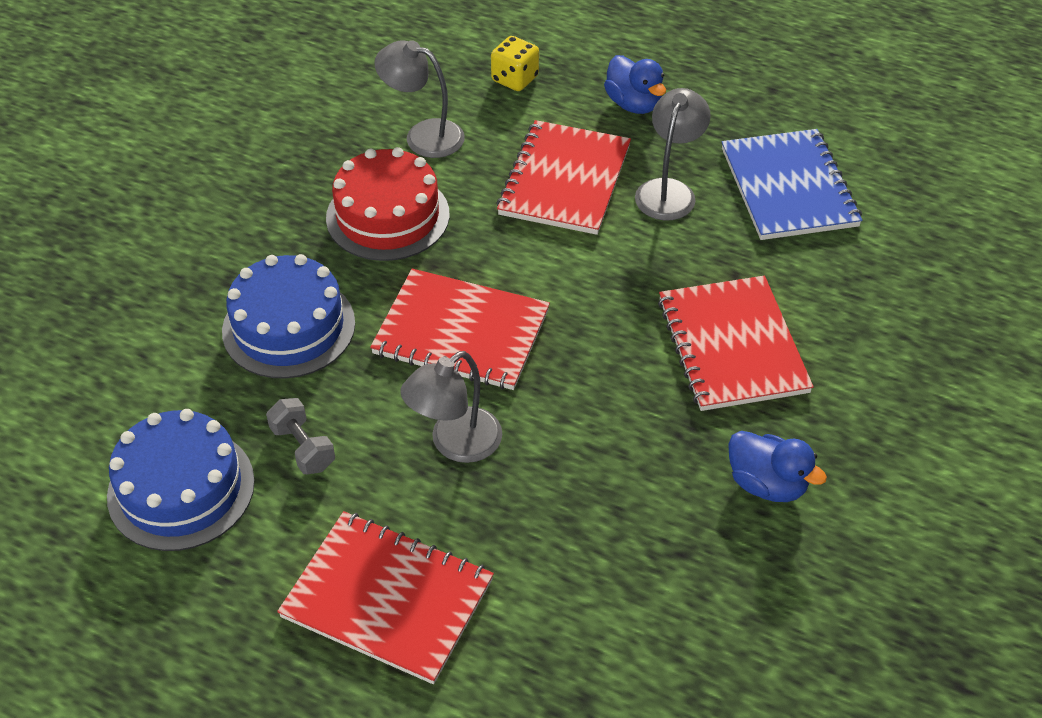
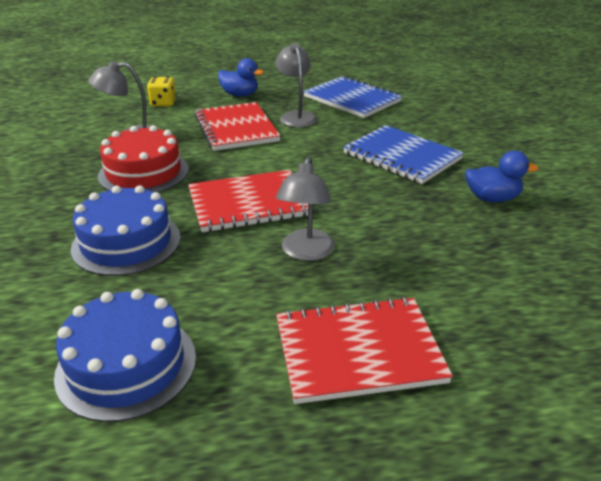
camera: 35 degrees left, 15 degrees down
(303, 448) = (203, 298): grey dumbbell -> none
(732, 345) = (402, 156): red notebook -> blue notebook

